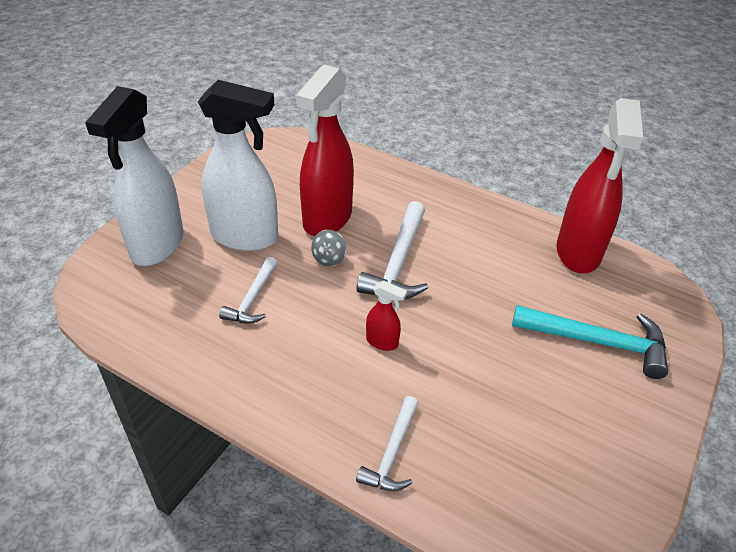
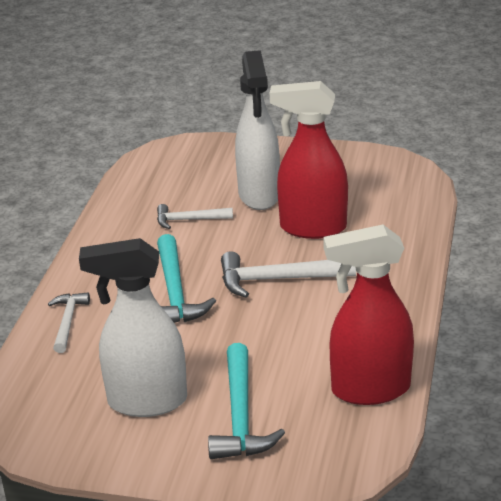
camera: 75 degrees right, 10 degrees down
(157, 246) = (222, 161): white spray bottle -> white spray bottle (146, 401)
(329, 259) = (259, 242): grey spinning top -> none
(382, 342) = (175, 293): red spray bottle -> turquoise hammer
(392, 453) = (68, 321): white hammer -> white hammer turned 90 degrees clockwise

